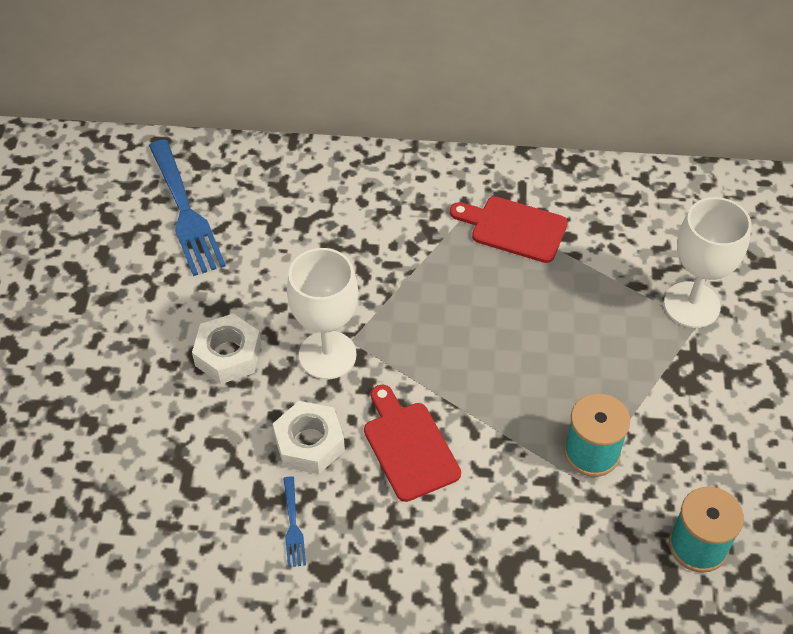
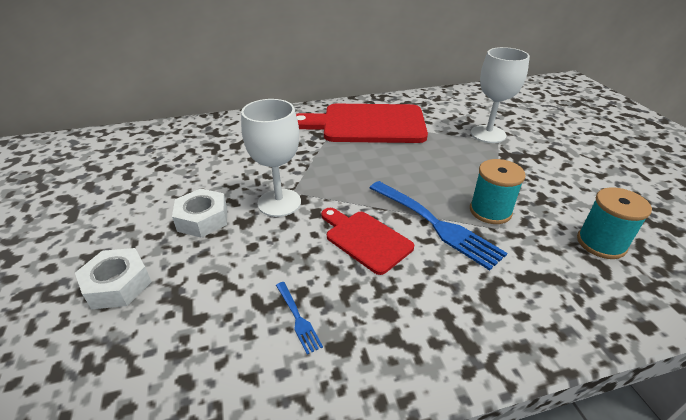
camera: 20 degrees left, 15 degrees down
(184, 211) = (150, 154): blue fork -> blue fork (434, 224)
(309, 443) = (288, 257): white nut -> white nut (118, 285)
(514, 228) = (367, 124): red cutting board -> red cutting board, size x1.89

